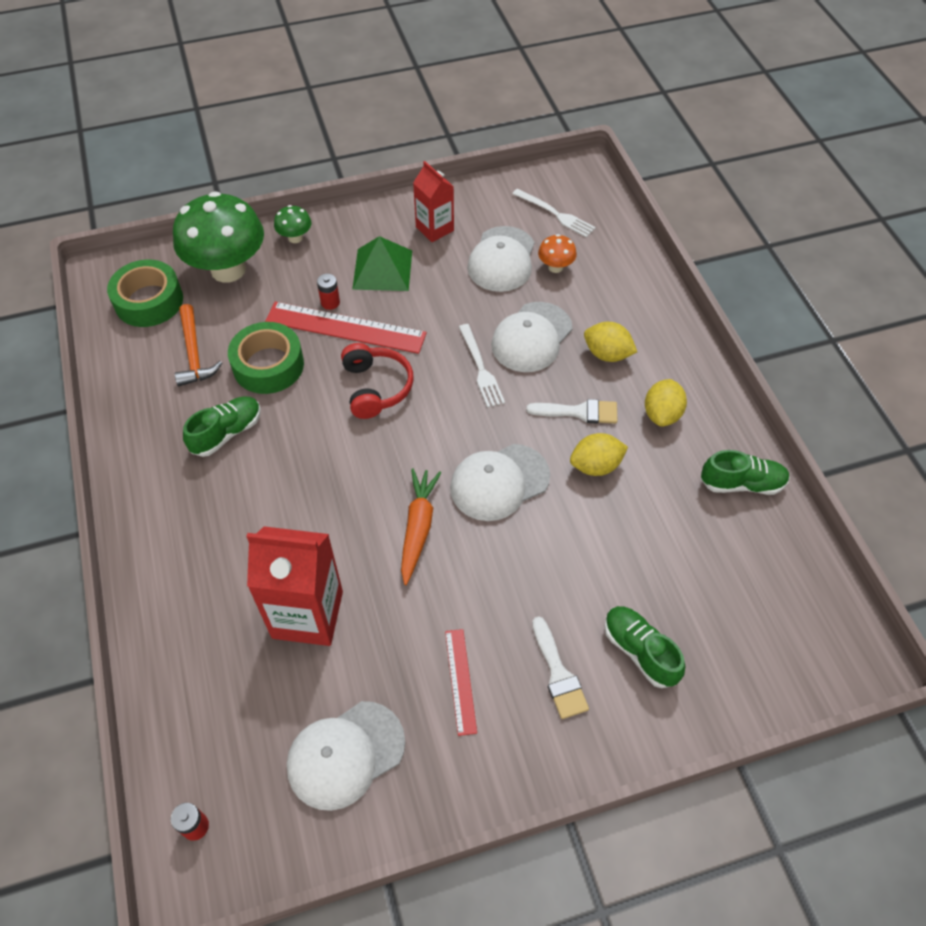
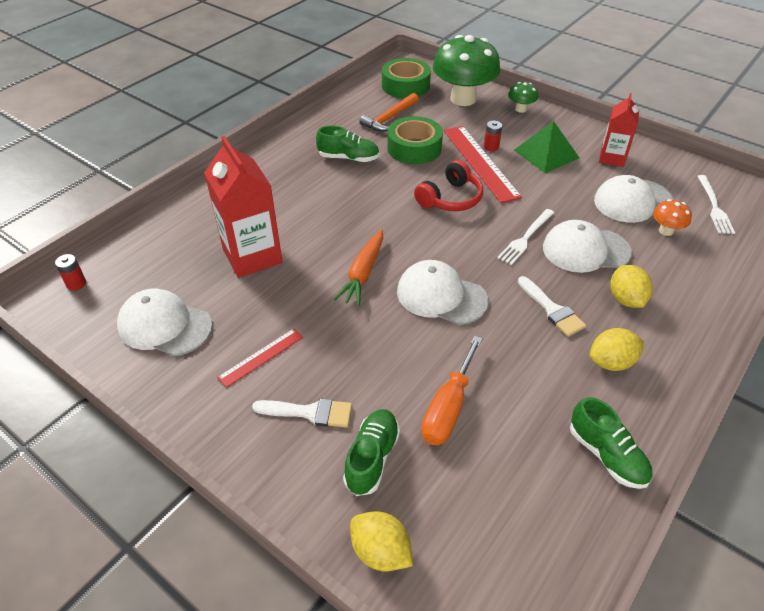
camera: 55 degrees right, 10 degrees down
(418, 527) = (363, 273): orange carrot -> orange carrot turned 135 degrees clockwise
(558, 674) = (310, 412): white brush -> white brush turned 120 degrees counterclockwise
(595, 466) = (514, 344): yellow lemon -> yellow lemon (380, 551)
(627, 560) = (448, 408): none -> orange screwdriver

